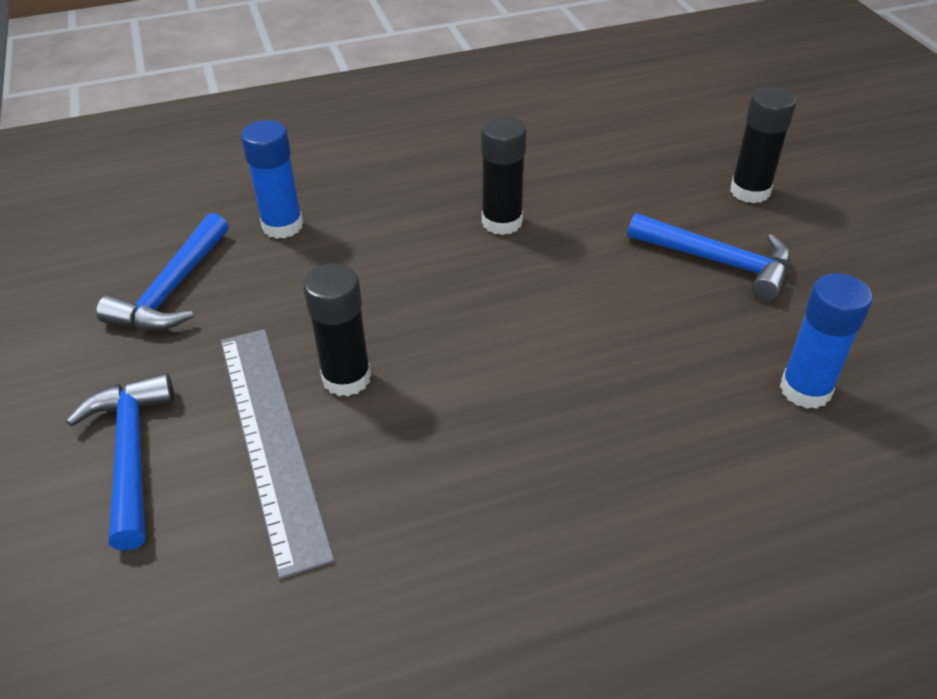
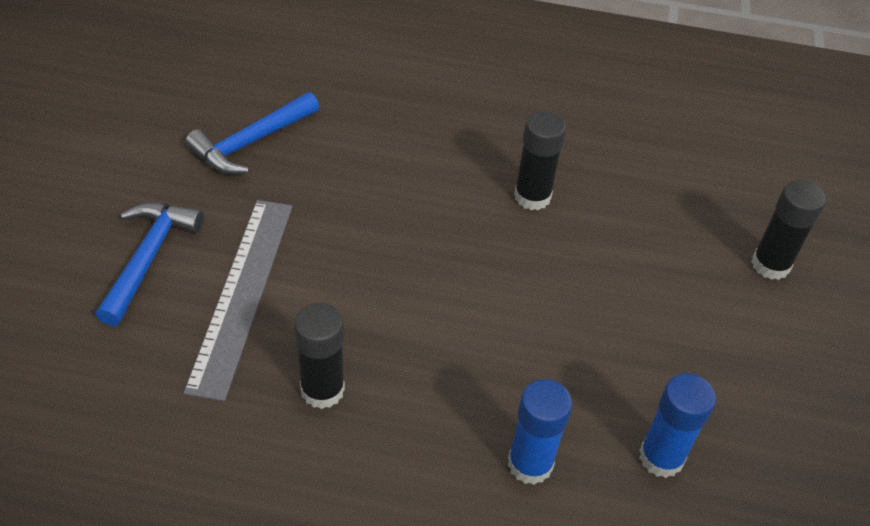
camera: 25 degrees right, 5 degrees up
(282, 226) = (362, 123): blue glue stick -> blue glue stick (530, 464)
(346, 378) = (323, 272): black glue stick -> black glue stick (322, 390)
(718, 262) = (684, 315): blue hammer -> none

